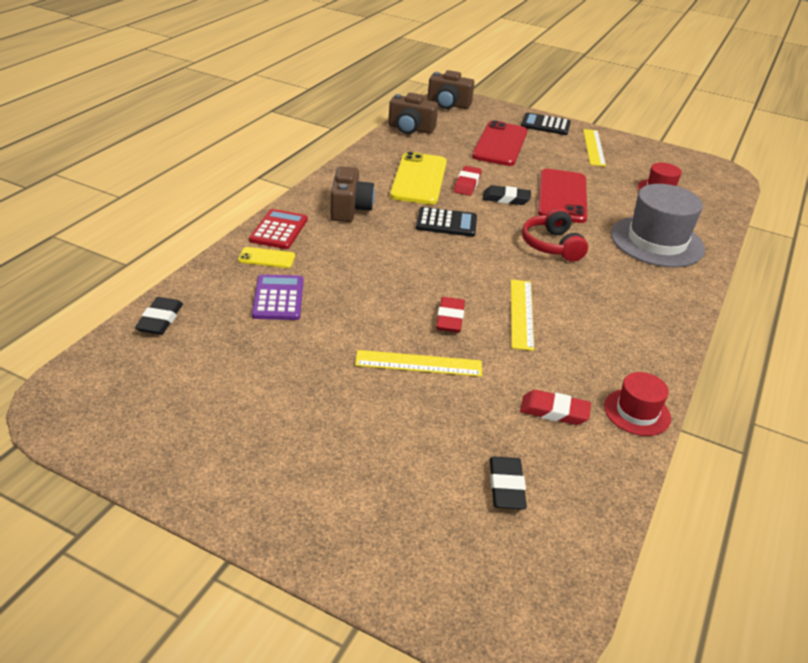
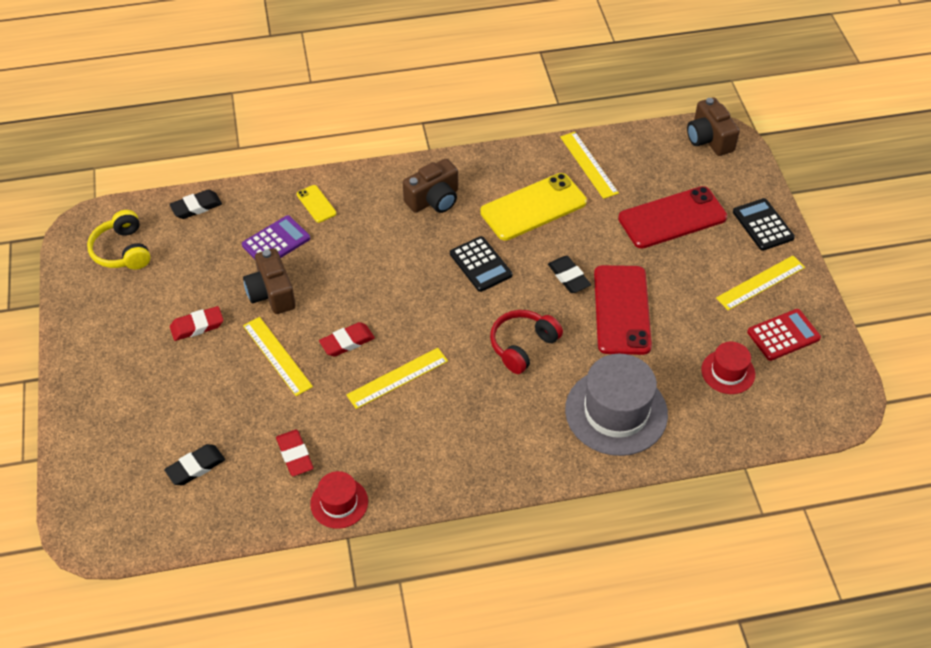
camera: 55 degrees right, 15 degrees up
(138, 394) = (123, 251): none -> yellow headphones
(279, 230) = (359, 185): red calculator -> red calculator (783, 335)
(409, 144) = (589, 164): none -> yellow ruler
(410, 129) = (620, 147): brown camera -> brown camera (271, 293)
(467, 184) = (563, 240): red eraser -> red eraser (197, 326)
(562, 196) = (621, 310): red phone -> red phone turned 60 degrees counterclockwise

